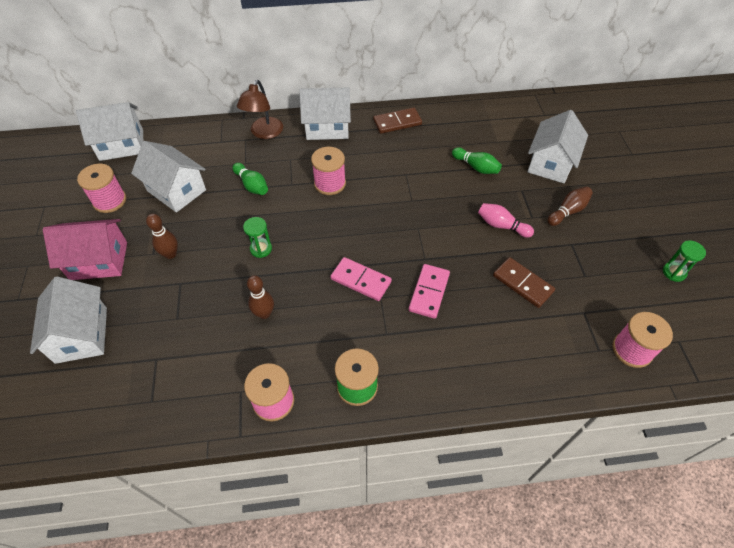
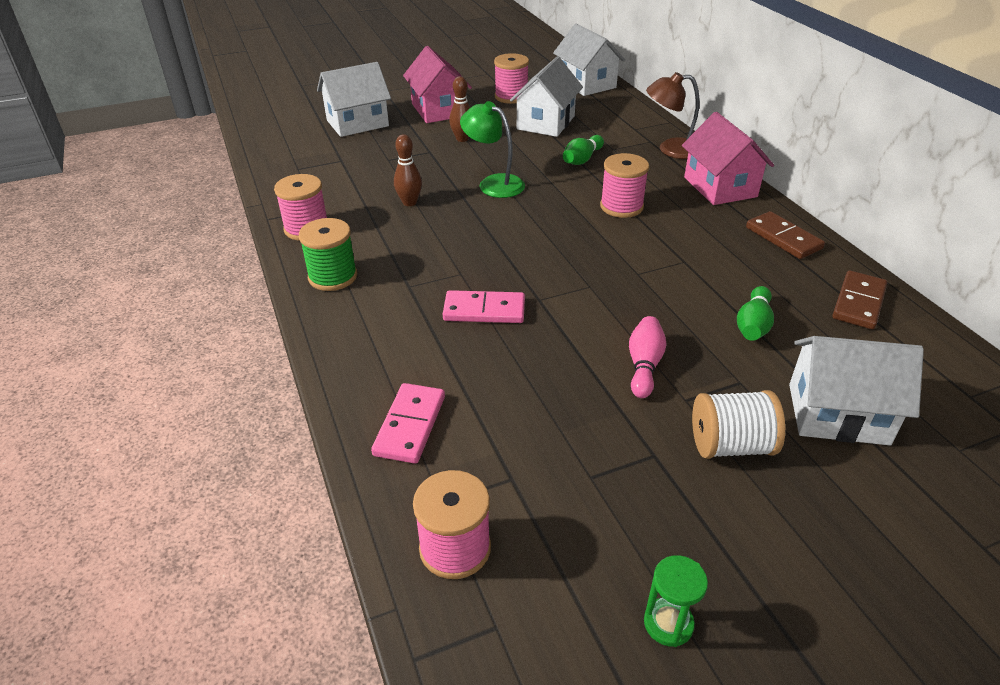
camera: 75 degrees right, 15 degrees down
(261, 249) = (494, 183): green hourglass -> green lamp
(327, 127) = (720, 187): white house -> pink house
(360, 280) = (479, 255): pink domino -> pink domino (409, 425)
(522, 284) = (538, 399): brown domino -> brown domino (858, 302)
(568, 211) = (730, 445): brown bowling pin -> white spool

